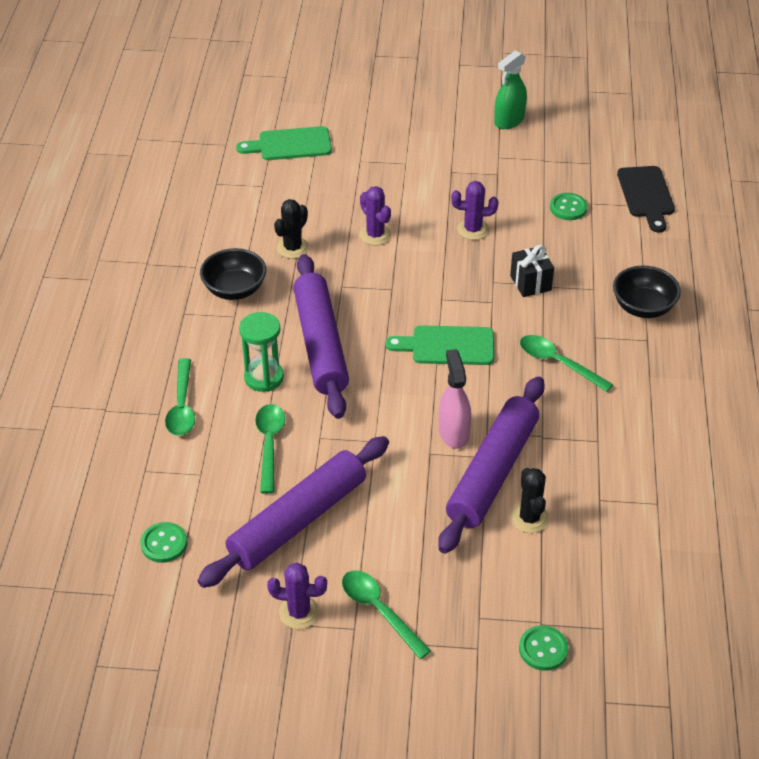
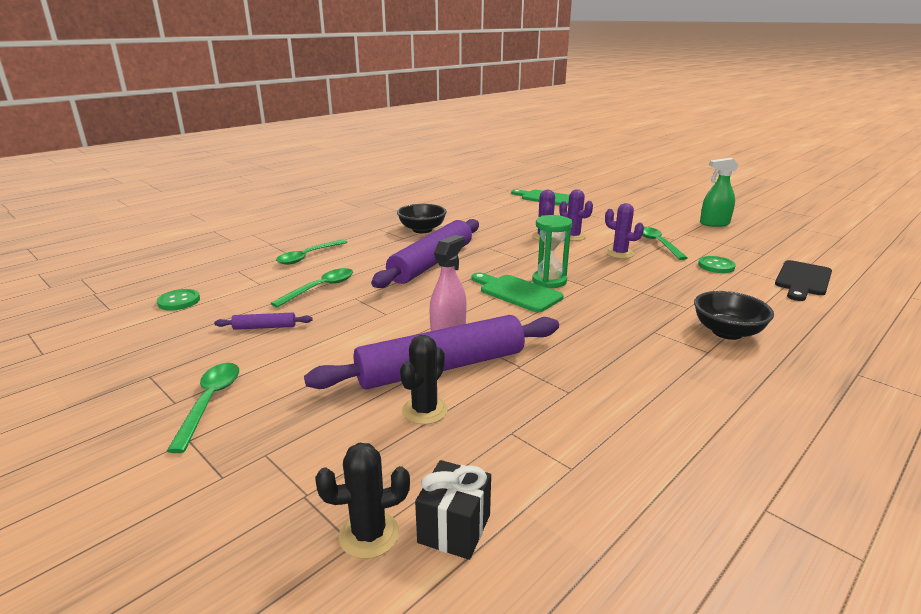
camera: 40 degrees right, 20 degrees down
(264, 377) = (373, 263): green hourglass -> green hourglass (549, 281)
(292, 248) = (483, 227): black cactus -> black cactus (369, 534)
(298, 521) = (264, 327): purple rolling pin -> purple rolling pin, size x0.40
(299, 612) = (166, 372): purple cactus -> purple cactus (573, 236)
(530, 283) = (632, 287): black gift -> black gift (454, 528)
(543, 649) = (268, 520): green button -> none
(557, 363) = (597, 332): green spoon -> green spoon (658, 243)

